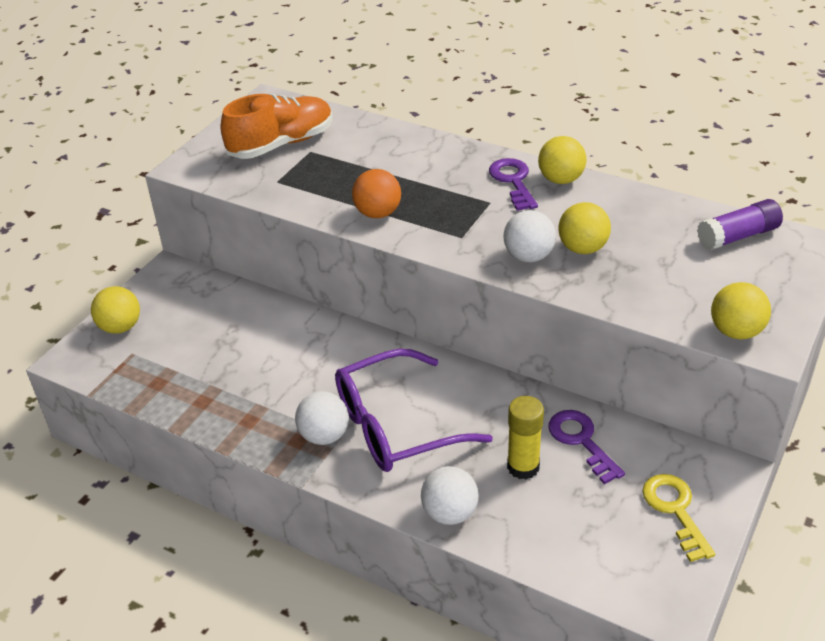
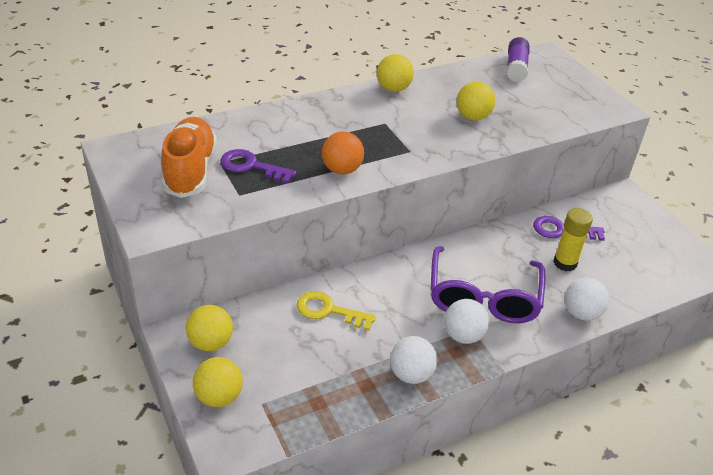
camera: 60 degrees left, 0 degrees up
(513, 181) = (373, 104): purple key -> purple key (251, 166)
(528, 256) = (459, 138): white ball -> white ball (411, 374)
(675, 510) = (641, 227): yellow key -> yellow key (329, 311)
(736, 331) = (596, 111): yellow ball -> yellow ball (210, 343)

